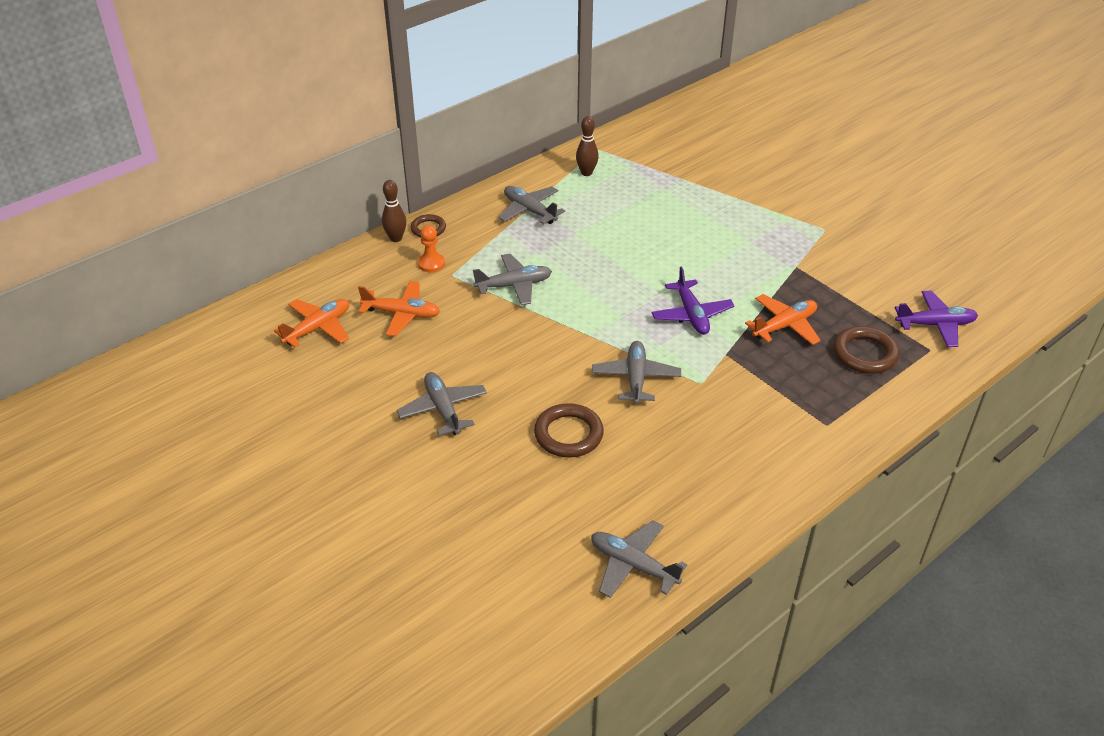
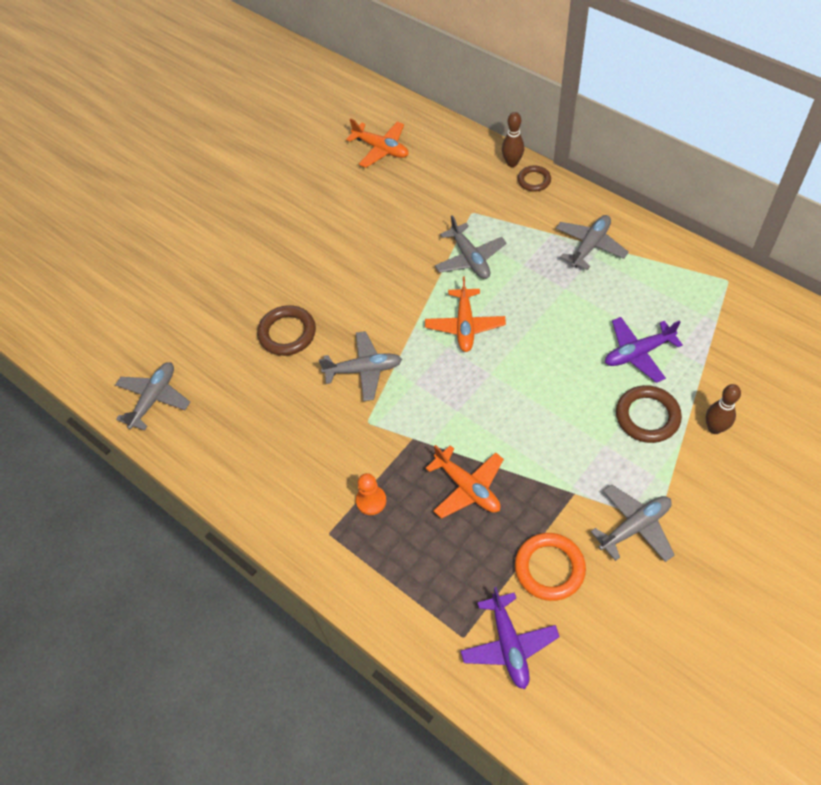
camera: 85 degrees right, 15 degrees up
(402, 314) = (410, 193): orange plane -> orange plane (465, 325)
(431, 264) = (483, 195): orange pawn -> orange pawn (371, 501)
(443, 409) = (303, 247): grey plane -> grey plane (634, 527)
(586, 173) = (677, 279): brown bowling pin -> brown bowling pin (714, 428)
(691, 315) = (464, 403): purple plane -> purple plane (638, 353)
(864, 354) = (440, 567): brown ring -> brown ring (647, 416)
(866, 292) = (549, 568): none -> orange ring

